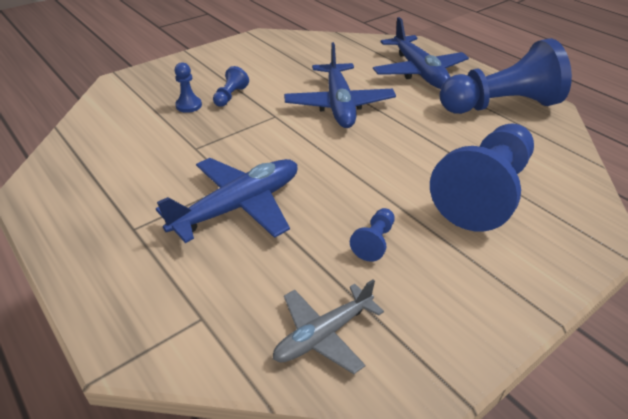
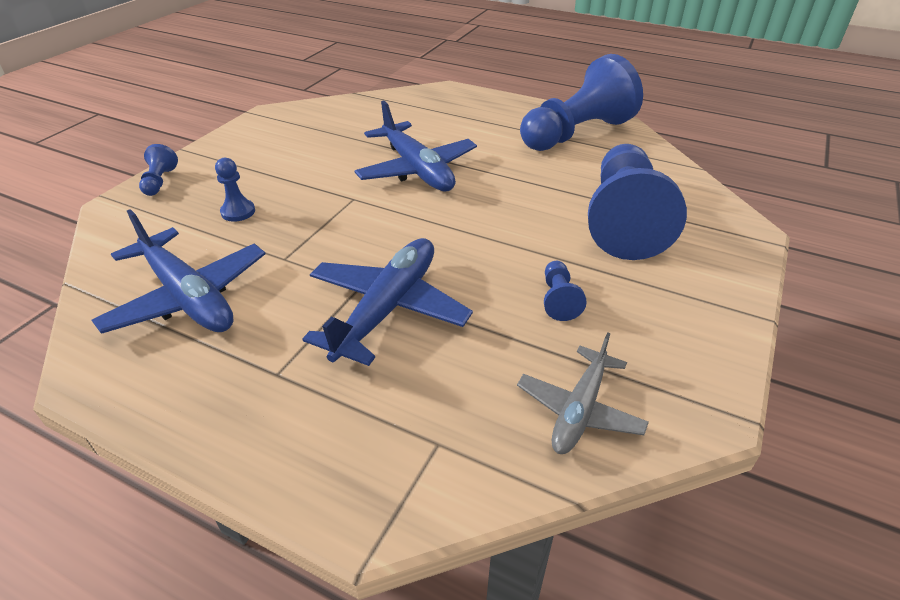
camera: 25 degrees left, 0 degrees up
(230, 96) = (283, 189): blue pawn -> blue pawn (160, 181)
(419, 72) = (475, 117): blue plane -> blue plane (188, 297)

